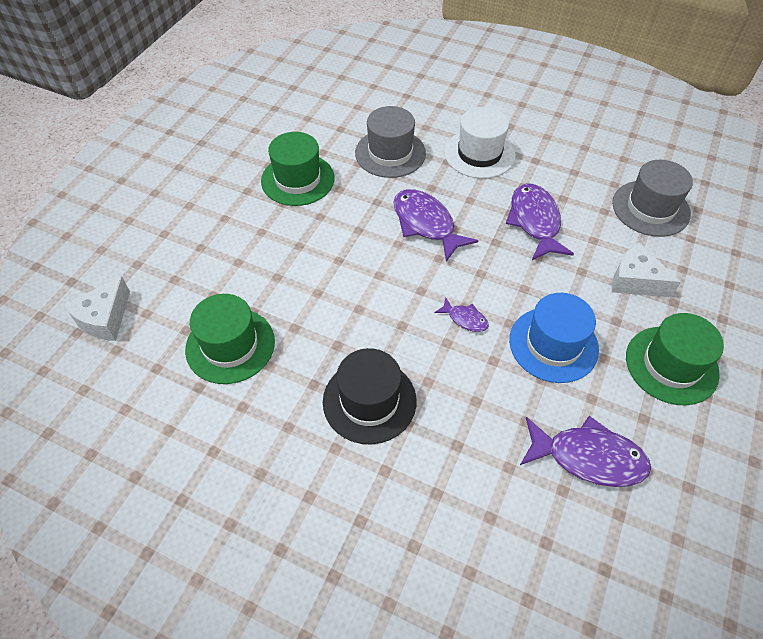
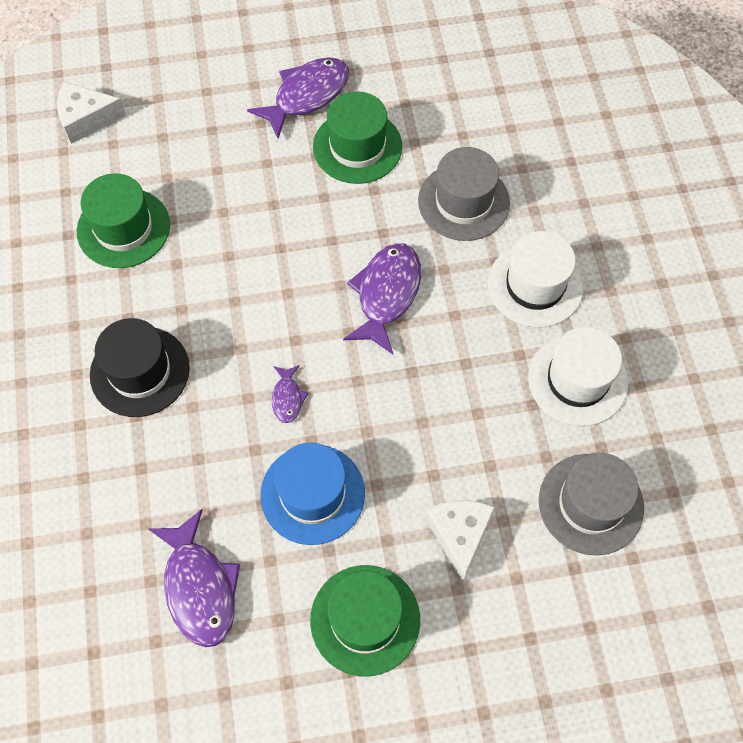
camera: 55 degrees right, 10 degrees up
(535, 222) = (471, 394): purple fish -> purple fish (307, 95)
(560, 170) = (577, 380): none -> white hat

